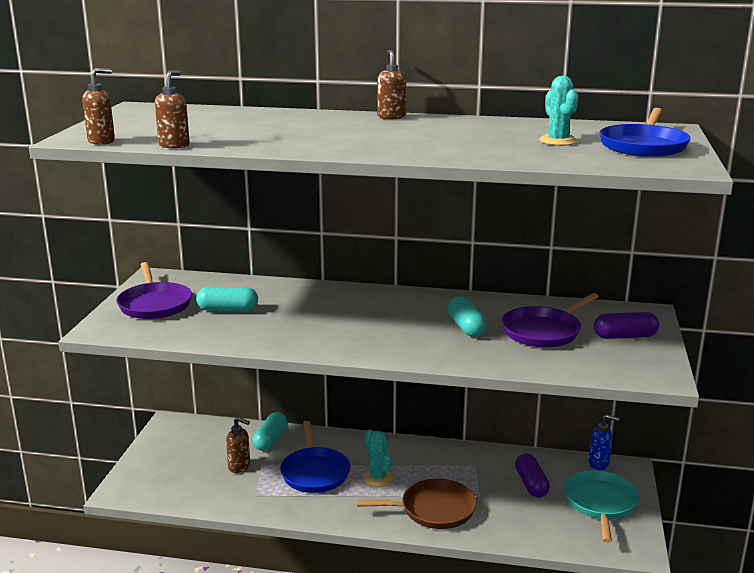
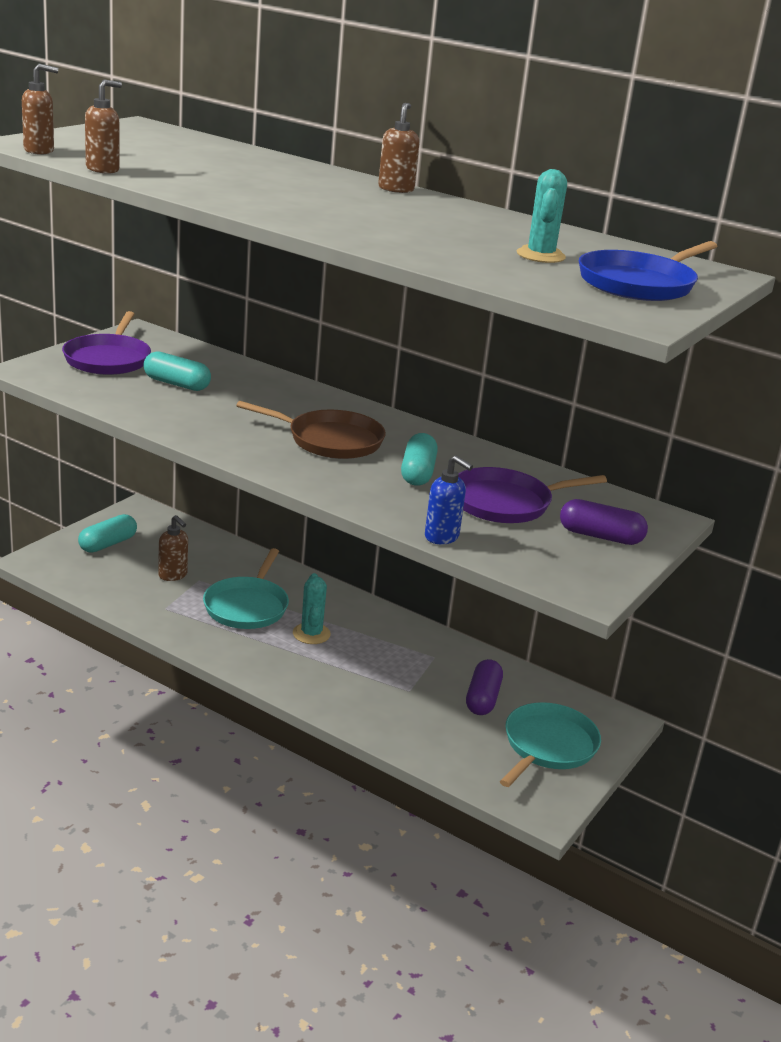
camera: 20 degrees right, 5 degrees up
(270, 440) = (229, 558): turquoise capsule -> turquoise capsule (108, 544)
(315, 472) = (247, 606): blue pan -> turquoise pan
(433, 509) = (343, 686): brown pan -> brown pan (330, 440)
(599, 464) = (589, 705): blue soap dispenser -> blue soap dispenser (442, 537)

